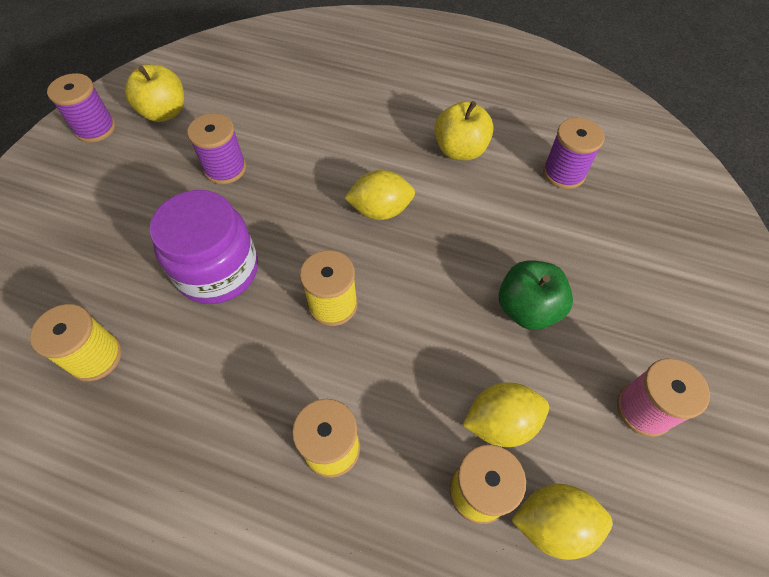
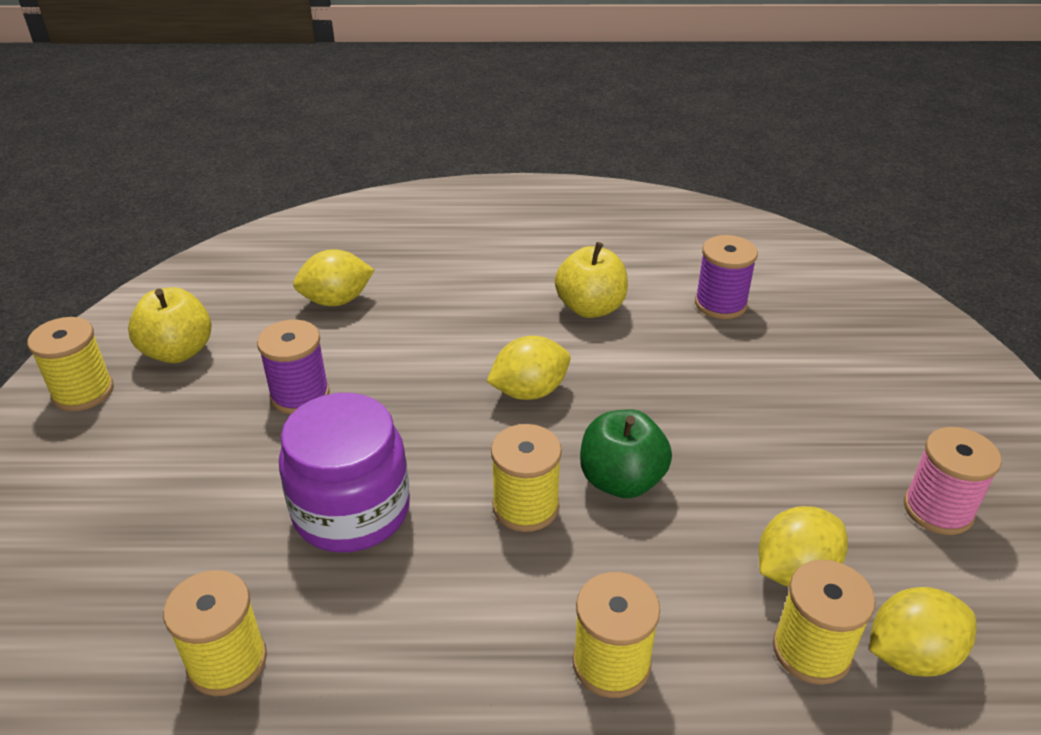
camera: 20 degrees left, 20 degrees down
(95, 128) = (83, 392): purple spool -> yellow spool
(283, 97) = (336, 300): none -> yellow lemon
(527, 309) = (758, 447): green apple -> green apple (621, 480)

